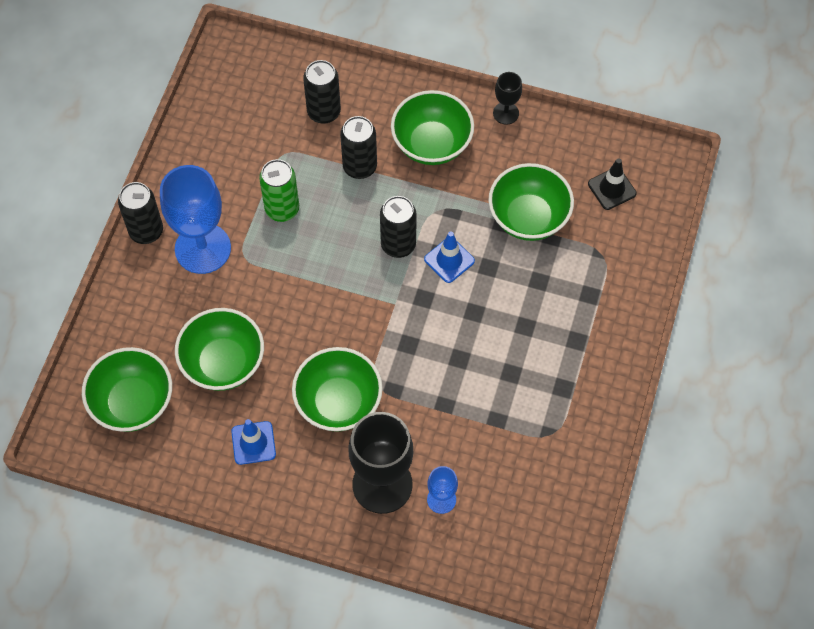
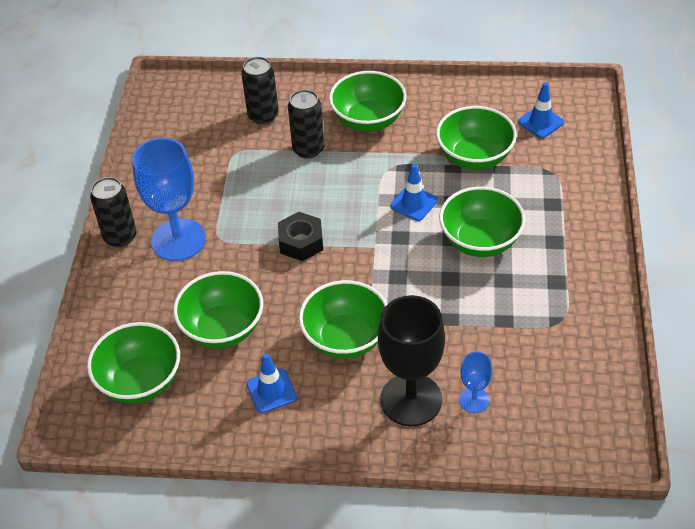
camera: 10 degrees left, 15 degrees down
(282, 209) = (245, 195): green can -> none
(323, 280) = (301, 242): none -> black nut
(398, 245) = (362, 201): black can -> none
(502, 322) = (480, 241): none -> green bowl
(506, 113) = (426, 86): black goblet -> none
(611, 189) = (541, 122): black traffic cone -> blue traffic cone

